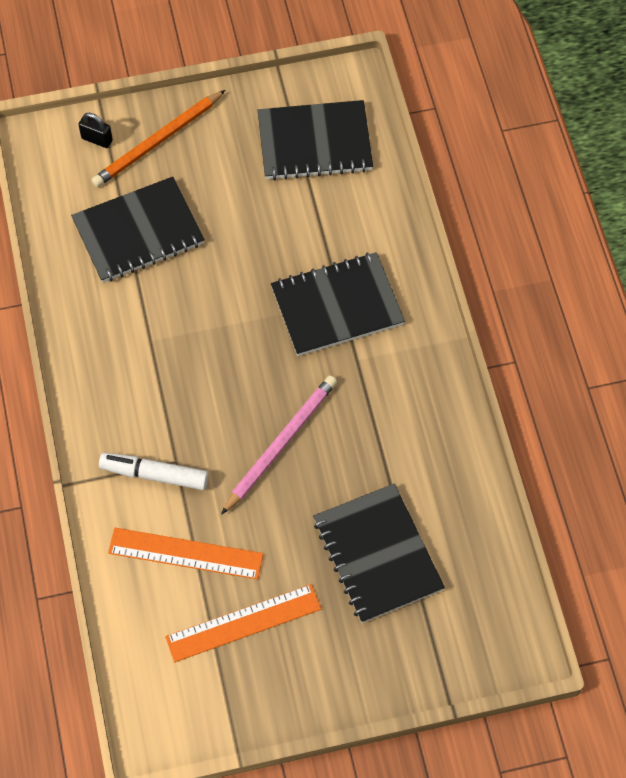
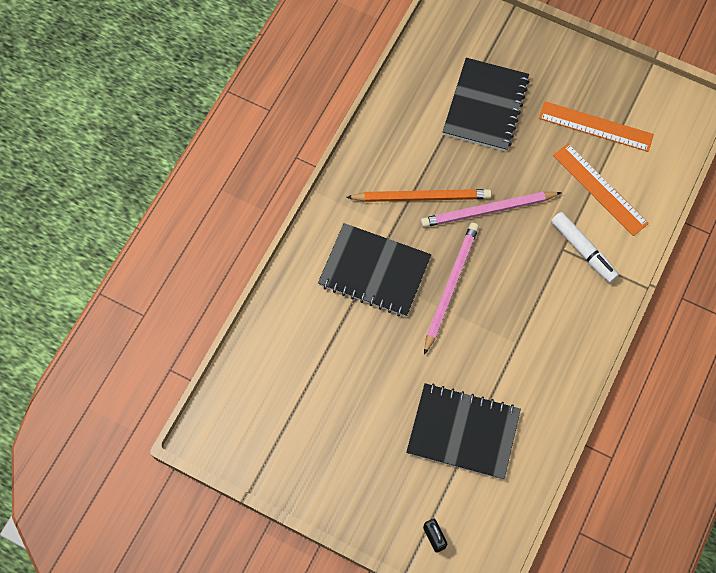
camera: 140 degrees left, 5 degrees up
(158, 141) = (390, 498): orange pencil -> orange pencil (421, 197)
(255, 345) = (450, 286): none -> pink pencil
(314, 143) = (280, 404): black notebook -> none

